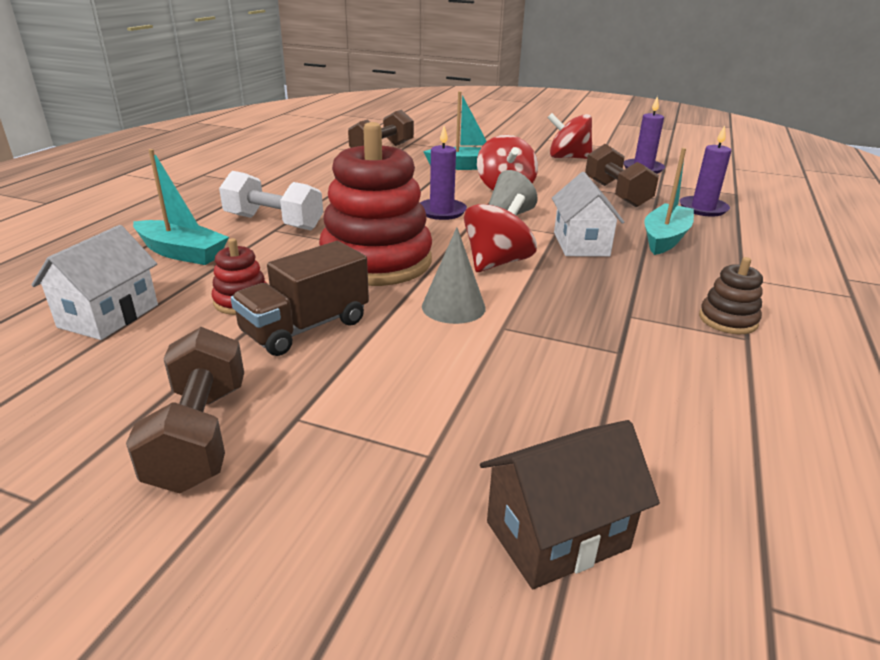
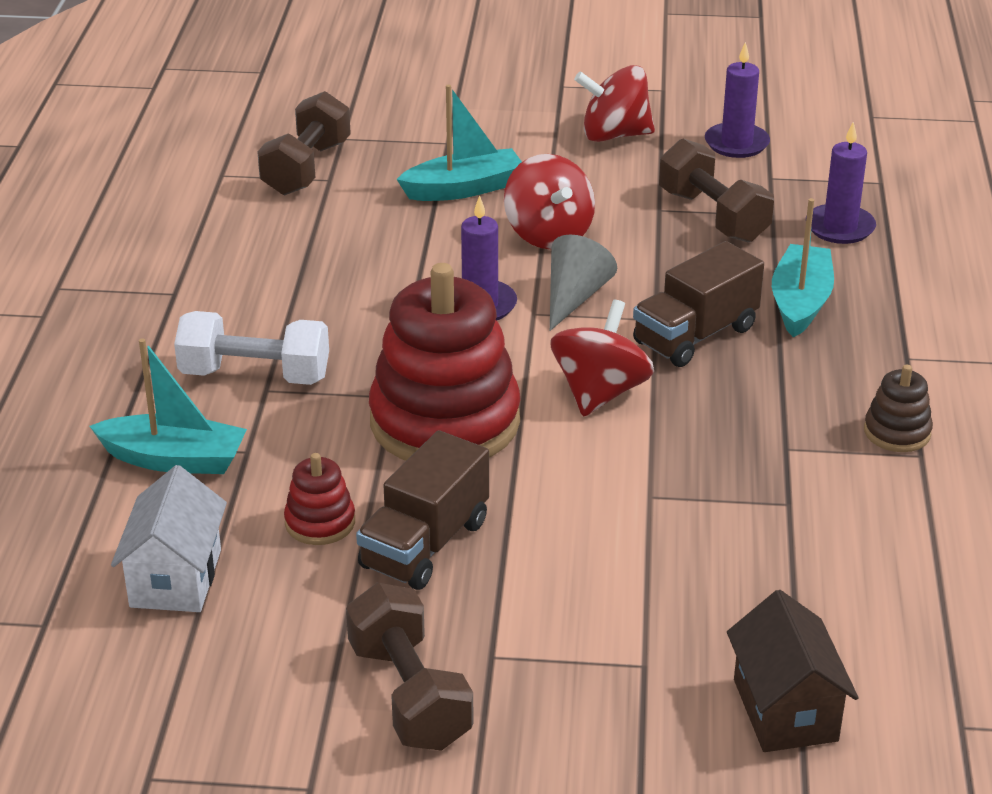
camera: 15 degrees left, 5 degrees up
(453, 307) = (580, 477): grey cone -> none
(557, 535) = (785, 710): brown house -> brown house turned 60 degrees counterclockwise
(581, 244) = (695, 335): white house -> brown truck

